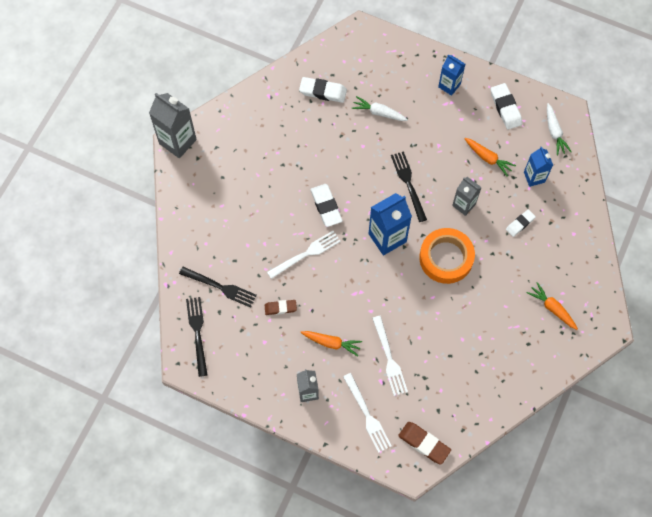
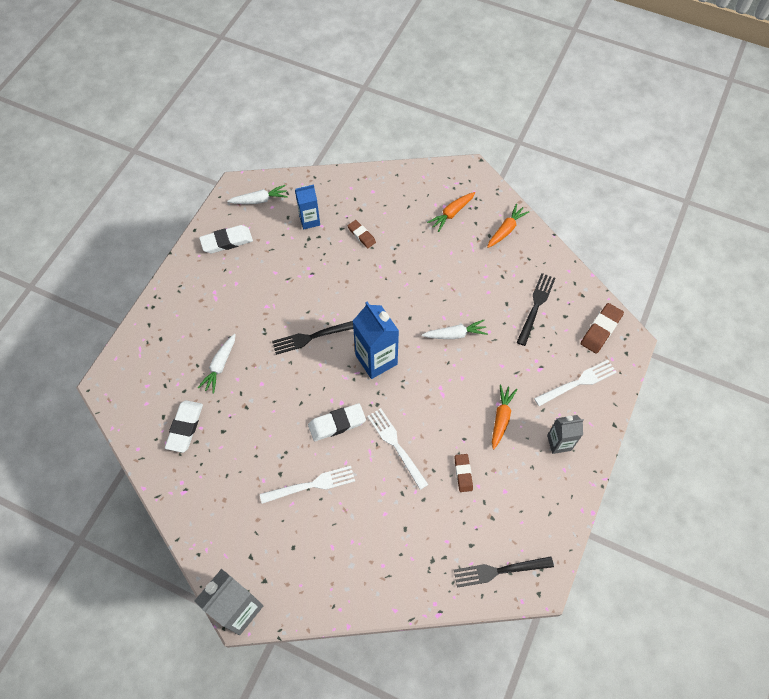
camera: 90 degrees left, 5 degrees down
(221, 287) = (440, 544): black fork -> black fork (536, 306)
(389, 359) = (514, 360): white fork -> white fork (312, 485)
(415, 306) = (455, 334): none -> white carrot
(446, 258) = (399, 303): orange tape -> none
(449, 85) = (193, 293): blue carton -> none
(464, 205) = (339, 284): grey carton -> none
(488, 158) = (285, 260): orange carrot -> orange carrot (506, 230)
(520, 224) = (361, 235): white eraser -> brown eraser

